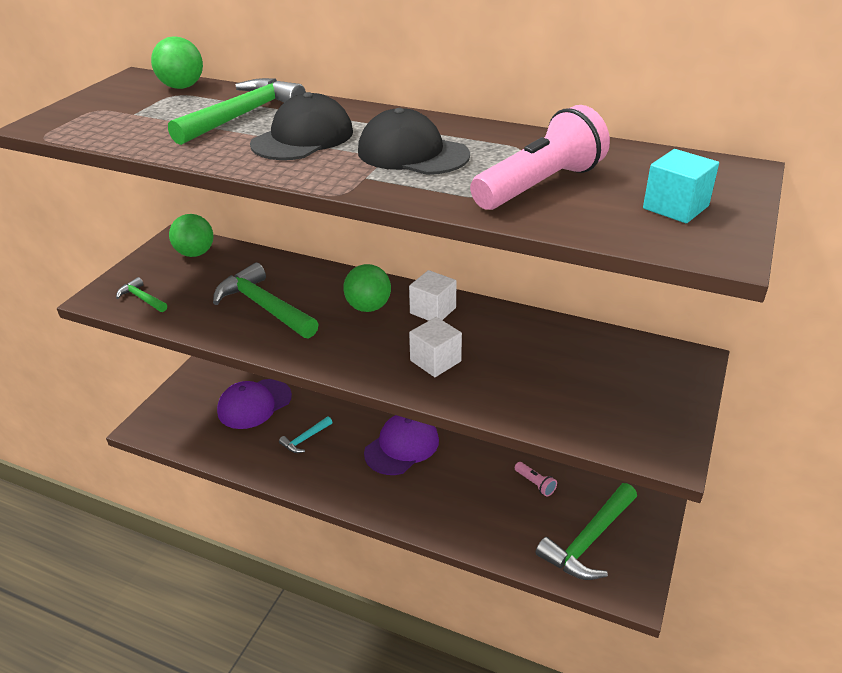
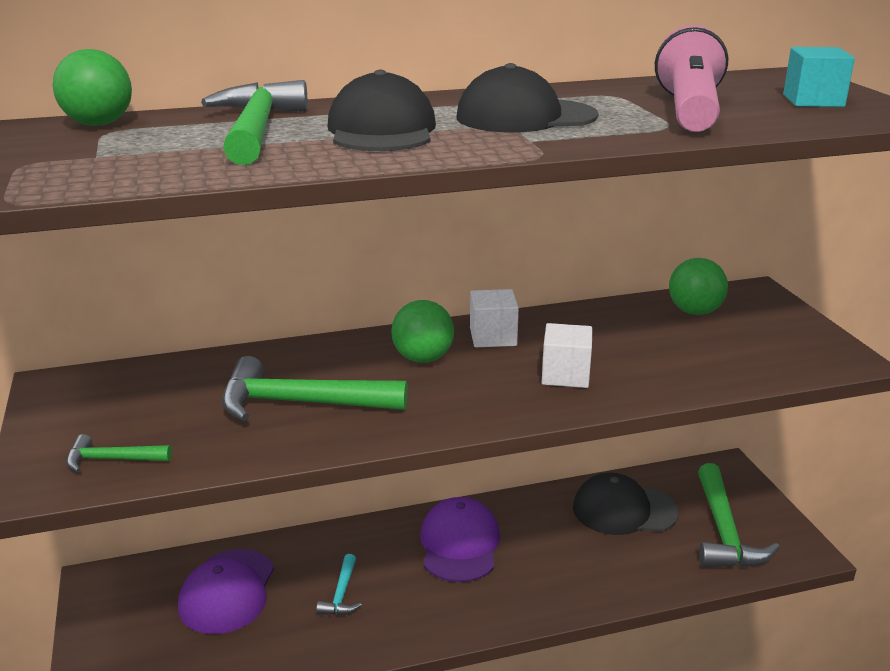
camera: 40 degrees left, 10 degrees down
(195, 253) = (112, 387): green ball -> green ball (694, 312)
(535, 484) = (624, 510): pink flashlight -> black cap

